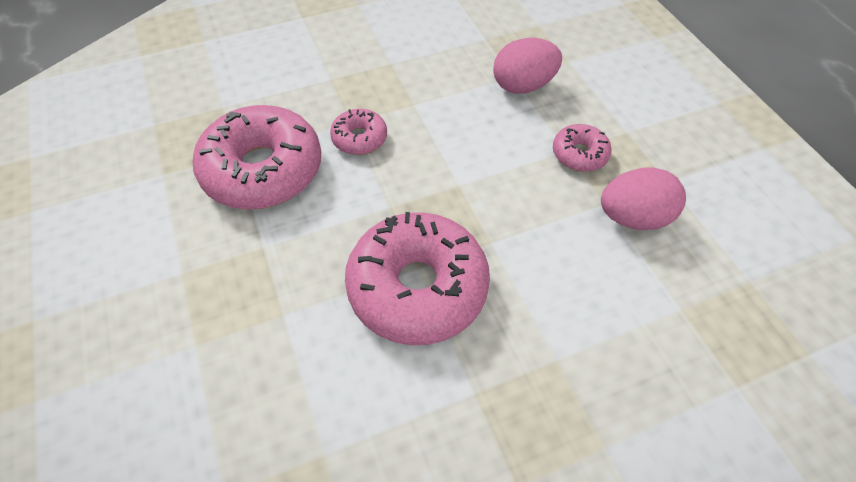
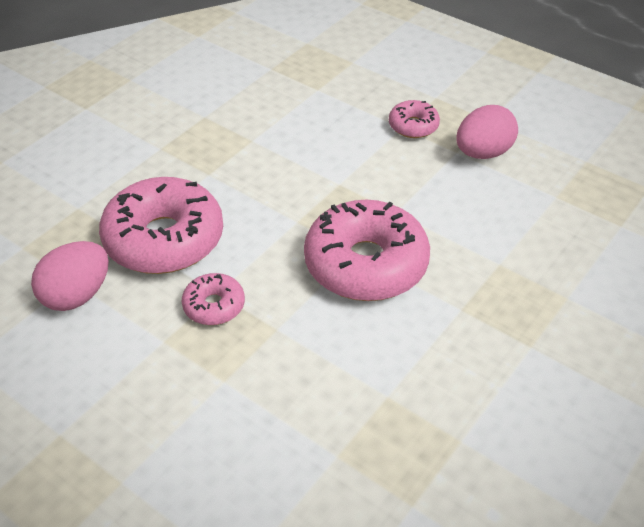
camera: 30 degrees left, 10 degrees down
(359, 138) = (228, 183): pink donut -> pink donut (214, 306)
(523, 86) = (331, 93): pink egg -> pink egg (77, 295)

